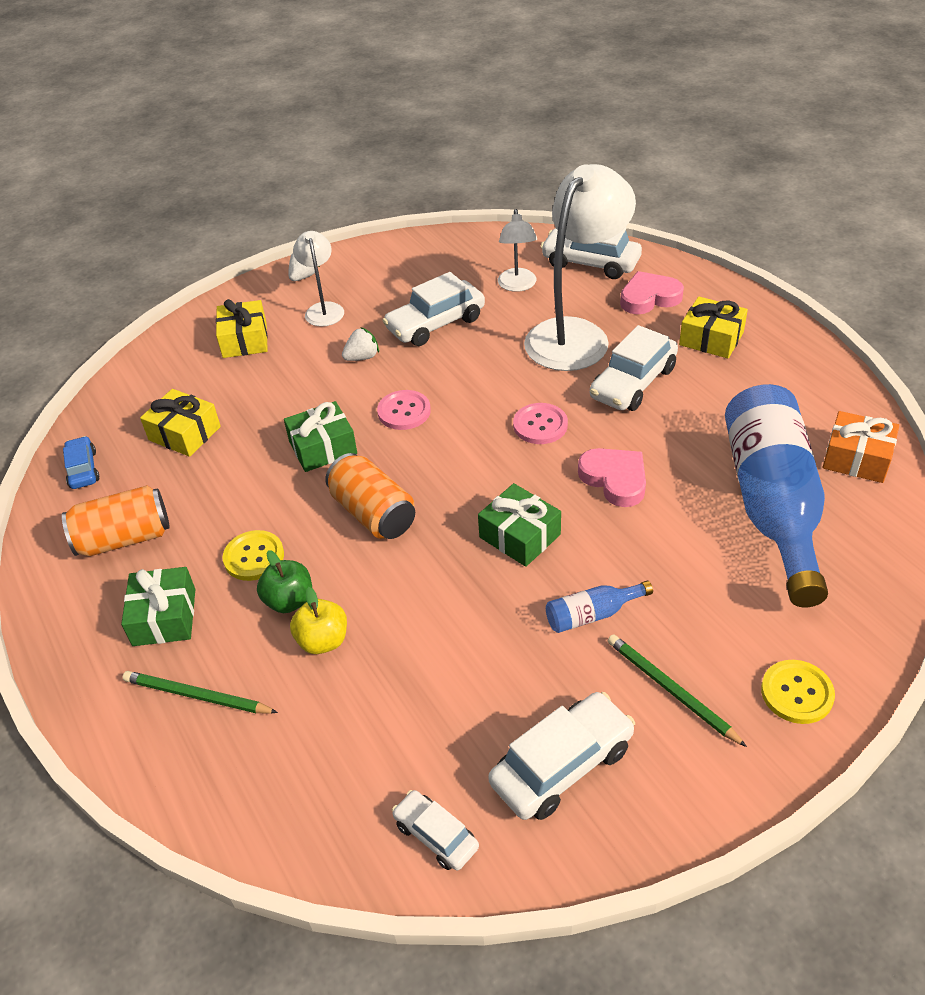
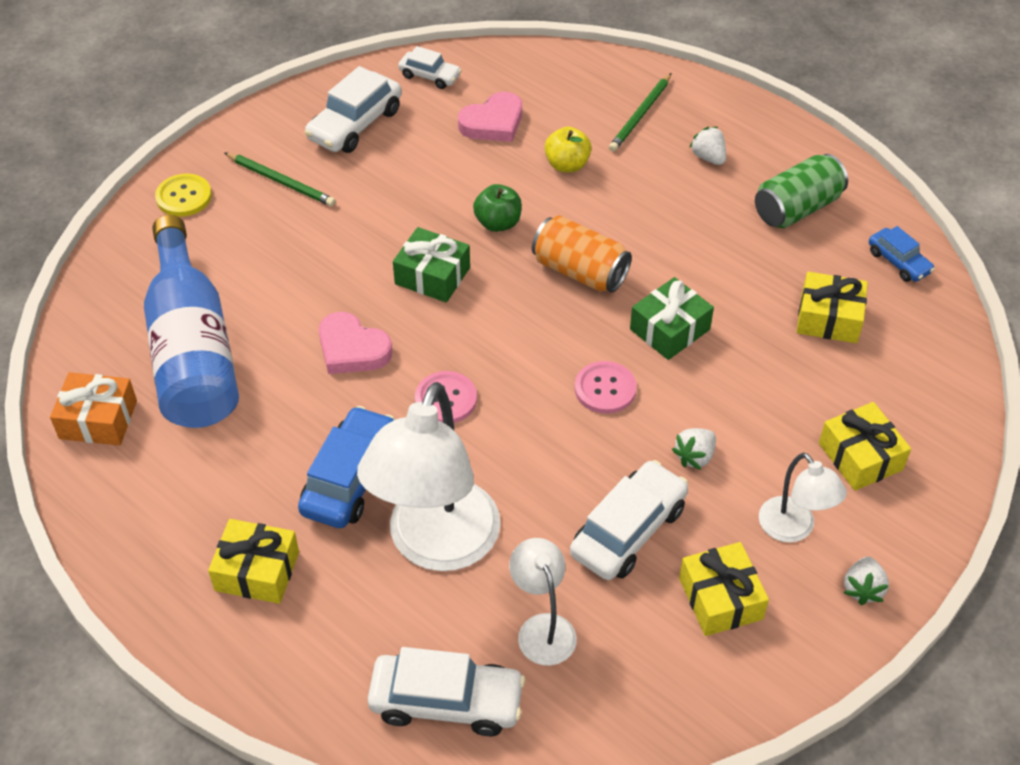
camera: 160 degrees right, 5 degrees up
(124, 538) = (797, 208): orange can -> green can
(164, 617) = (708, 157): green gift -> white strawberry
(197, 696) = (641, 115): green pencil -> green pencil turned 120 degrees clockwise
(254, 557) = (667, 214): yellow button -> none
(289, 601) = (612, 187): green apple -> green apple (498, 223)
(395, 284) = (720, 598): none -> yellow gift
(592, 614) = (352, 222): blue bottle -> none
(633, 383) = (350, 478): white car -> blue car
(649, 298) = (347, 637): pink heart -> pink heart (493, 123)

